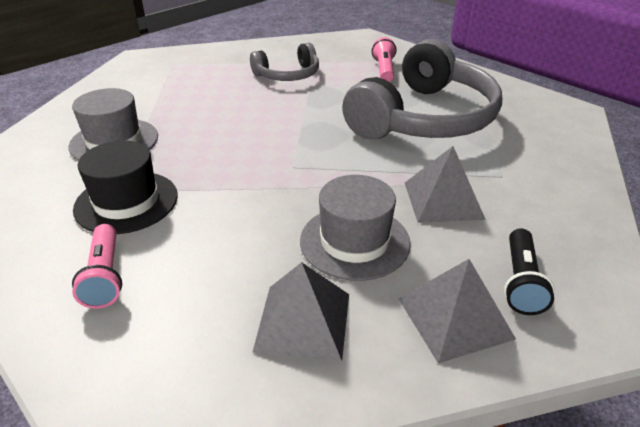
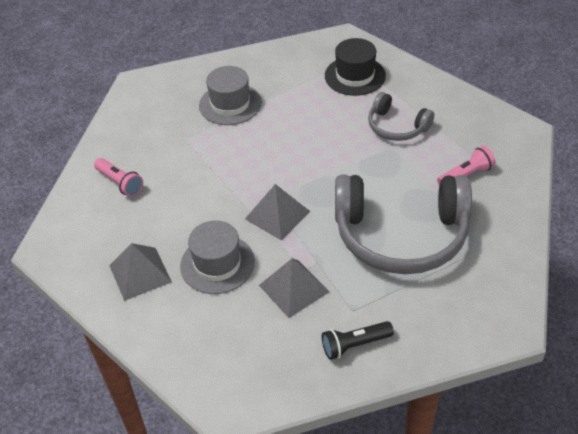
camera: 60 degrees right, 10 degrees up
(105, 276) = (120, 183): pink flashlight -> pink flashlight turned 90 degrees counterclockwise
(126, 202) = (179, 150): black hat -> black hat (355, 76)
(455, 318) = (184, 334): grey pyramid -> grey pyramid (277, 215)
(521, 282) = (235, 355): black flashlight -> black flashlight (354, 345)

